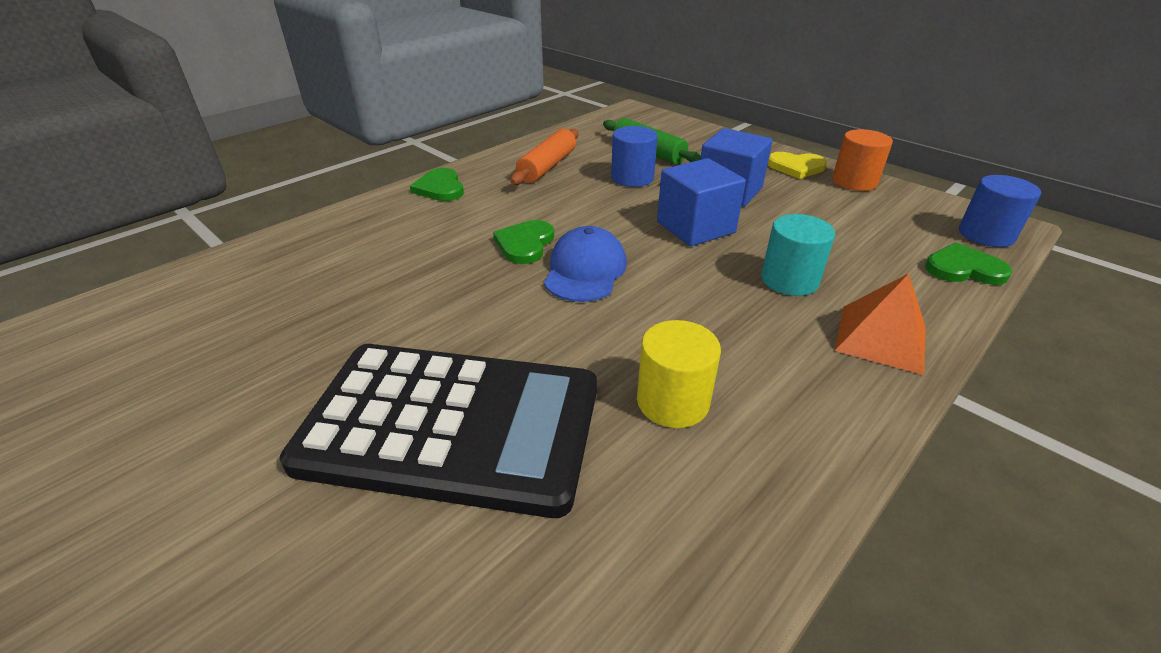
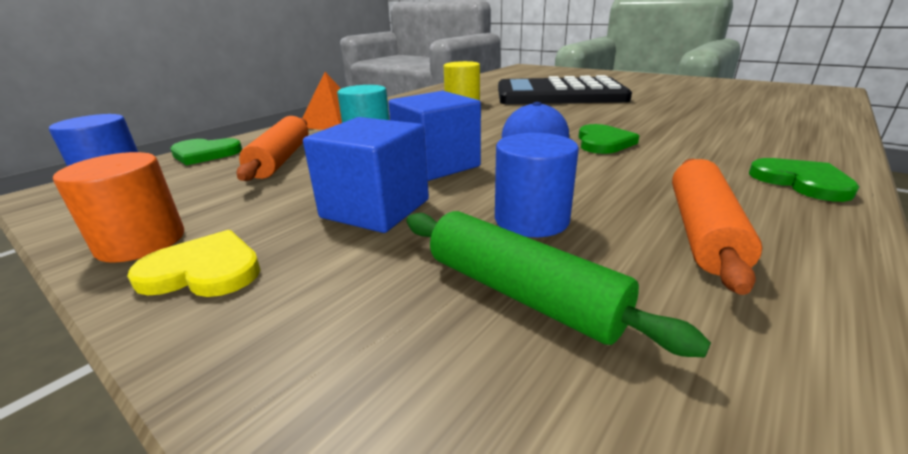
camera: 175 degrees right, 10 degrees down
(858, 250) = (281, 159): none -> orange rolling pin

